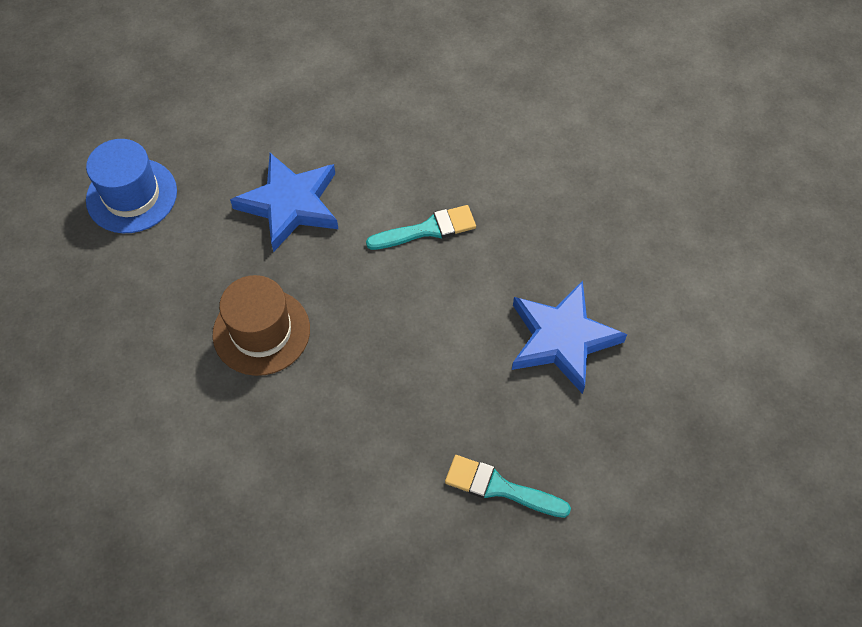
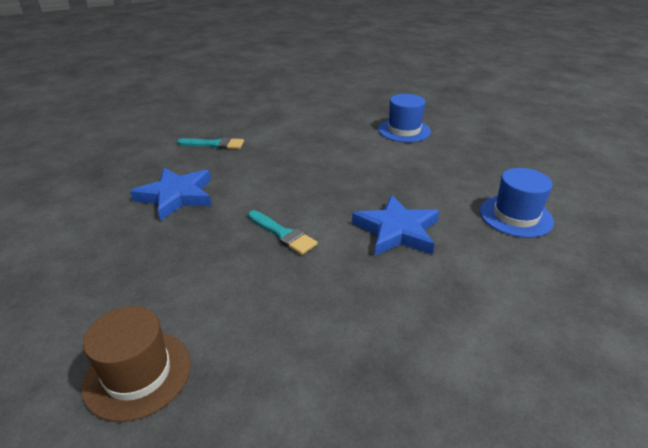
camera: 165 degrees right, 25 degrees down
(132, 453) = (404, 130): none -> blue hat
(261, 332) = (371, 172): brown hat -> brown hat (138, 374)
(427, 229) = (283, 234): turquoise brush -> turquoise brush turned 105 degrees counterclockwise

